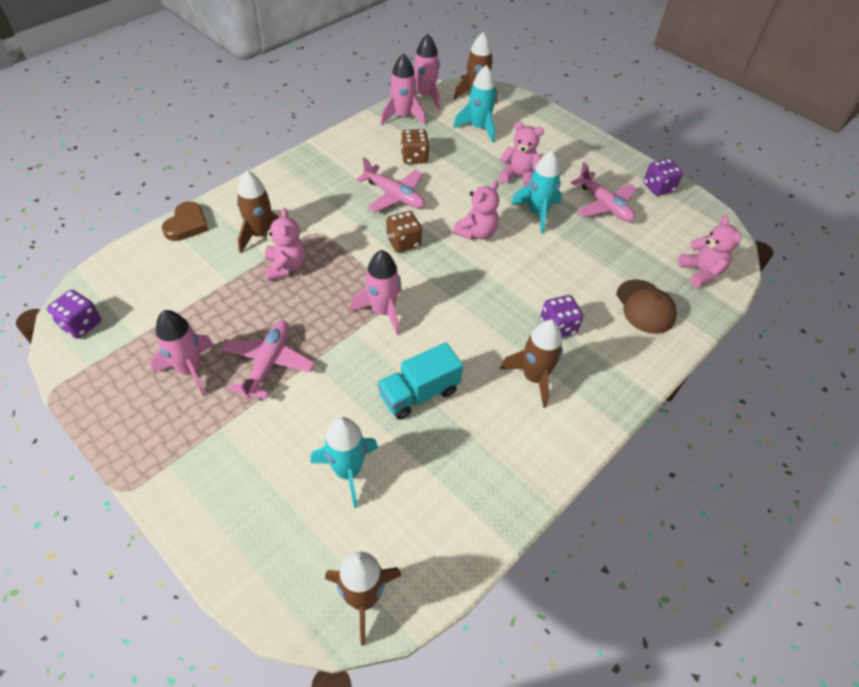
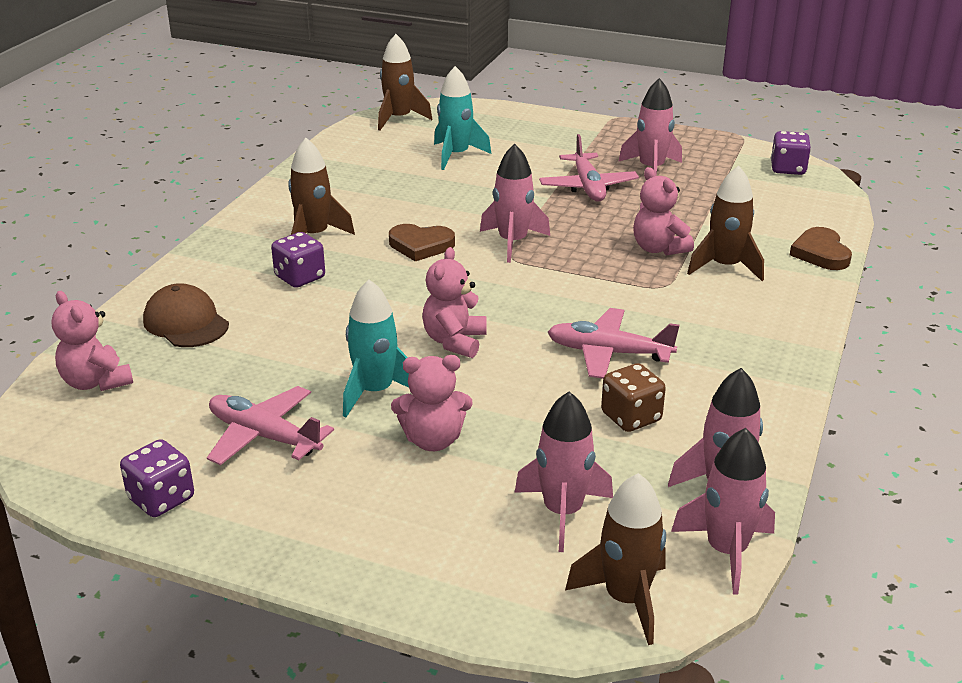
camera: 160 degrees right, 20 degrees down
(403, 242) = (545, 305): brown dice -> none
(419, 393) = (427, 202): turquoise truck -> none
(454, 333) = (421, 245): none -> brown heart
(478, 128) = (562, 512): turquoise rocket -> pink rocket

